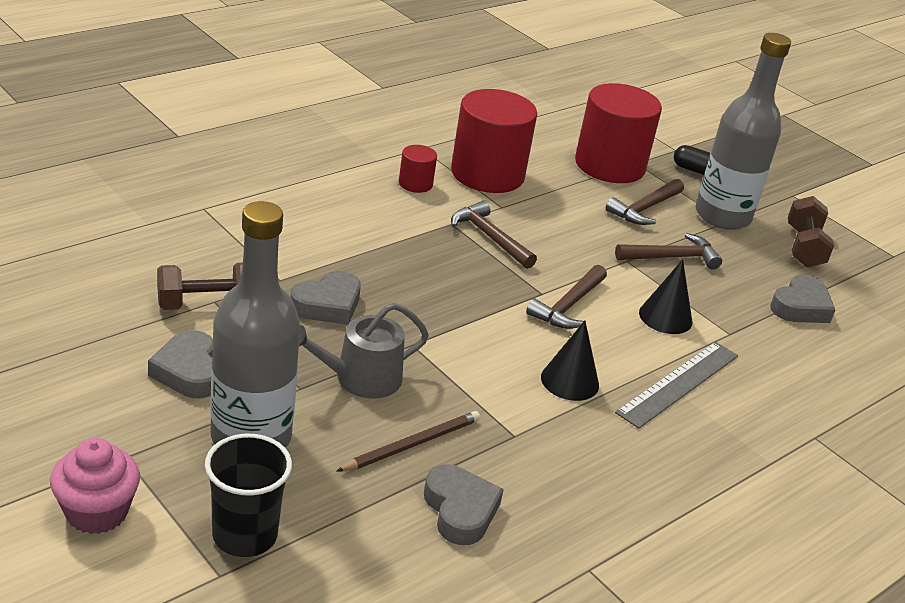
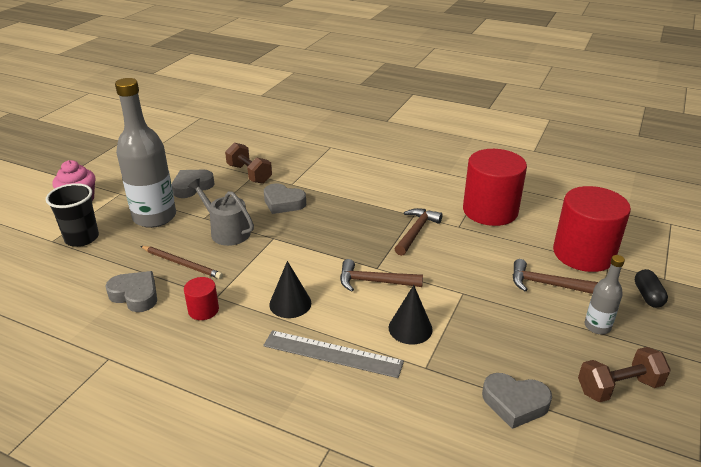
camera: 70 degrees right, 0 degrees up
(415, 184) = (440, 191): red cylinder -> red cylinder (203, 310)
(460, 510) = (135, 295): grey heart -> grey heart turned 105 degrees counterclockwise
(671, 257) = (495, 313): brown hammer -> none
(722, 216) = (597, 326): grey bottle -> grey bottle, size x0.49

